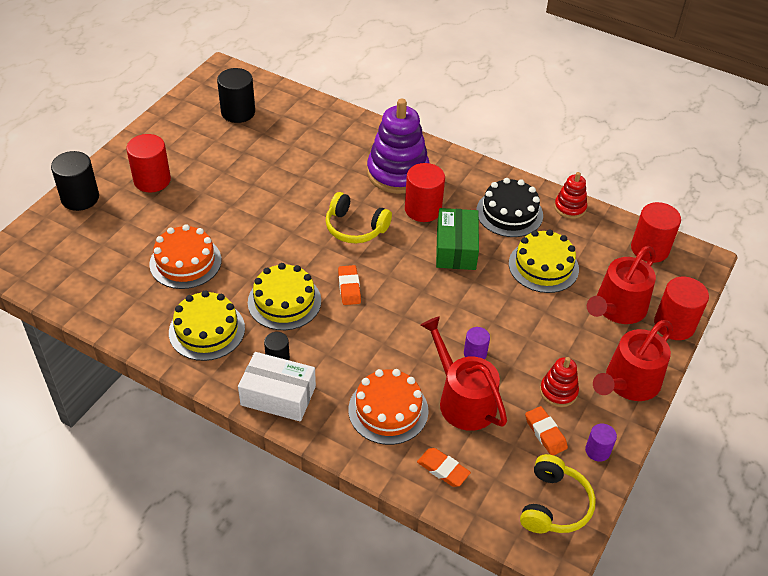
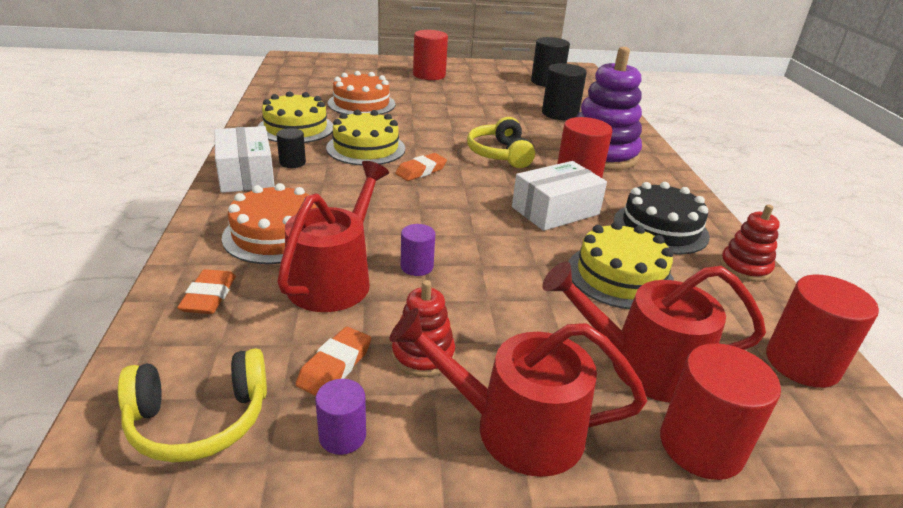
camera: 55 degrees right, 15 degrees down
(80, 198) = (378, 62): black cylinder -> black cylinder (560, 114)
(456, 248) = (555, 210): green box -> white box

